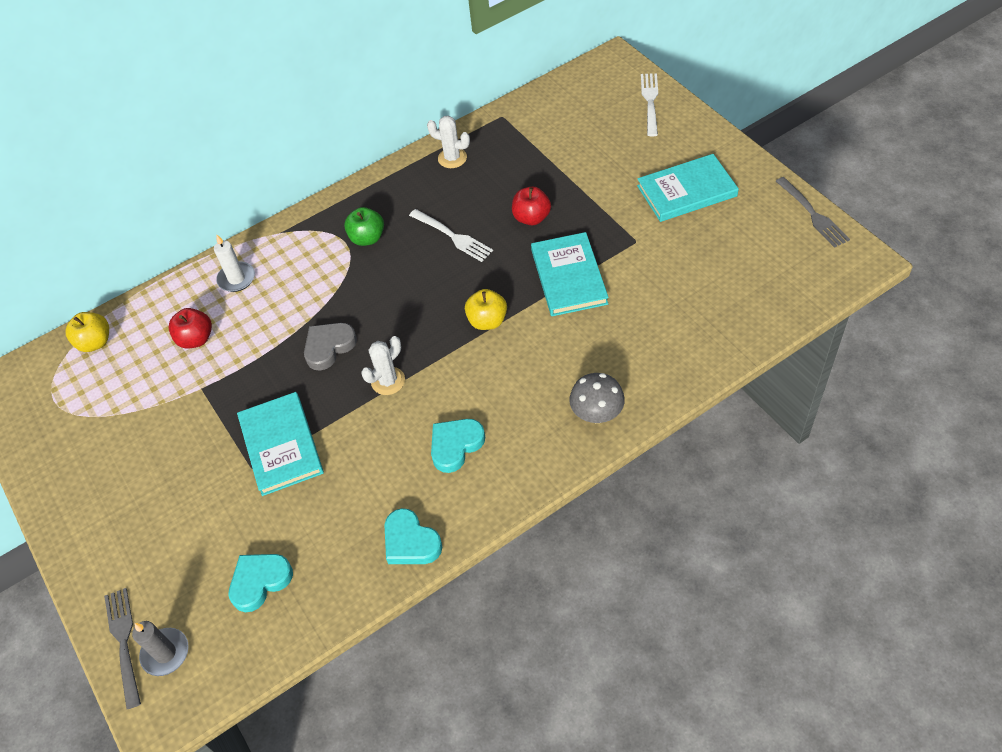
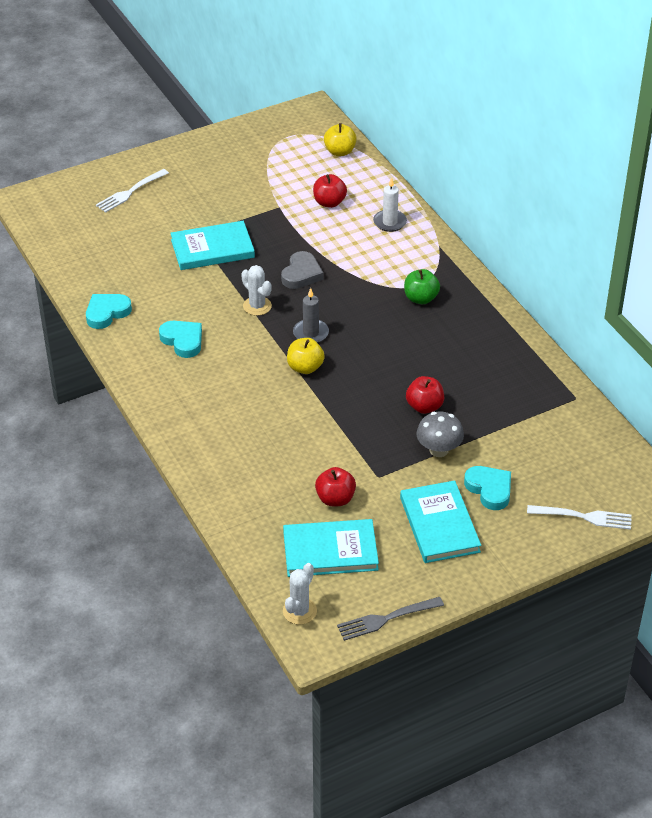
camera: 90 degrees right, 10 degrees down
(124, 642) = (80, 182): grey fork -> none
(165, 653) = (65, 200): grey candle -> grey candle (311, 333)
(260, 582) = (102, 240): turquoise heart -> turquoise heart (489, 489)
(329, 347) = (301, 274): grey heart -> grey heart turned 60 degrees clockwise
(452, 158) = (517, 358): white cactus -> white cactus (299, 611)
(453, 236) = (411, 352): white fork -> white fork (130, 192)
(569, 277) = (343, 424): turquoise book -> turquoise book (330, 551)
(596, 414) = (188, 425): grey mushroom -> grey mushroom (439, 450)
(675, 269) = (335, 499): none -> red apple

